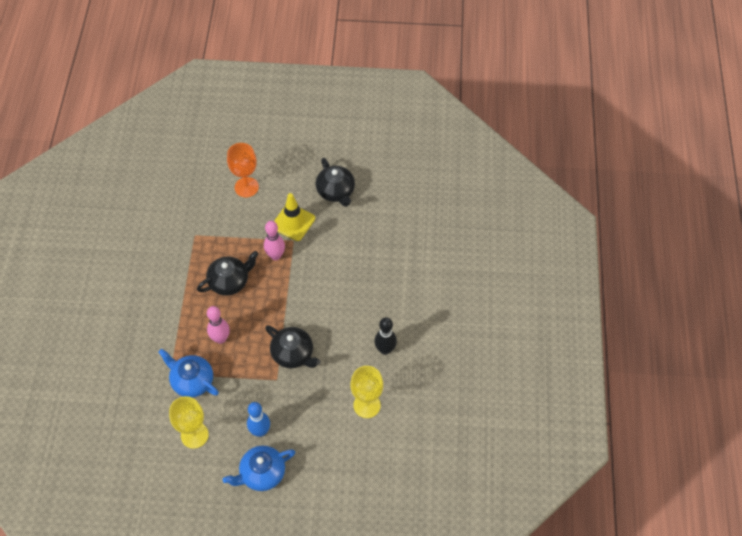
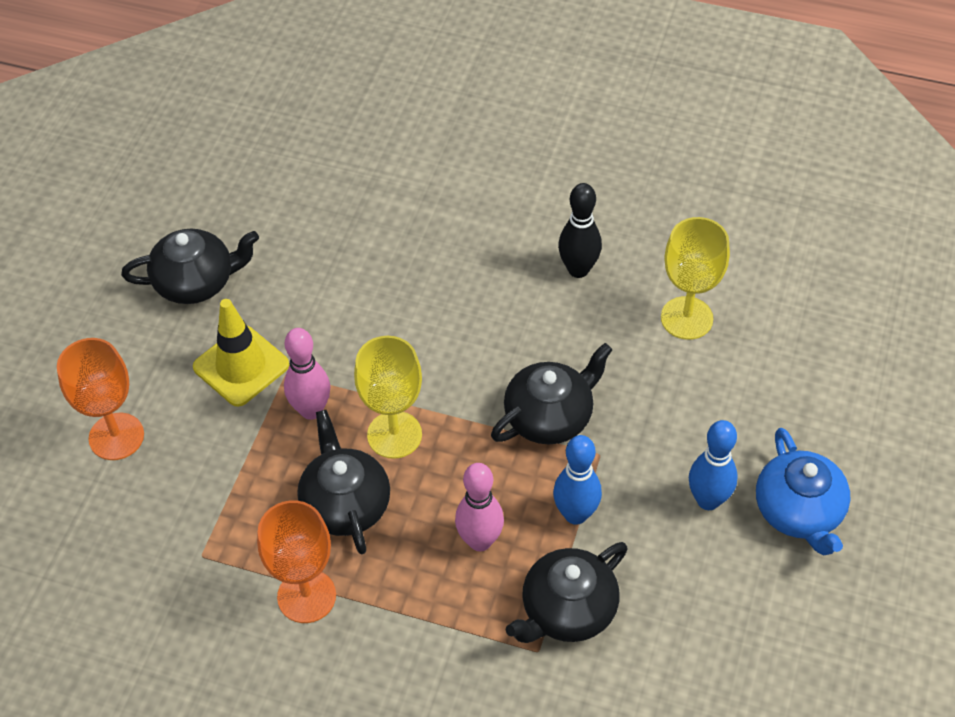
camera: 75 degrees left, 5 degrees down
(182, 278) = (306, 596): none -> orange goblet
(192, 381) = (567, 610): blue teapot -> black teapot
(194, 435) = (695, 622): yellow goblet -> yellow goblet (394, 435)
(241, 375) = (575, 514): none -> blue bowling pin

